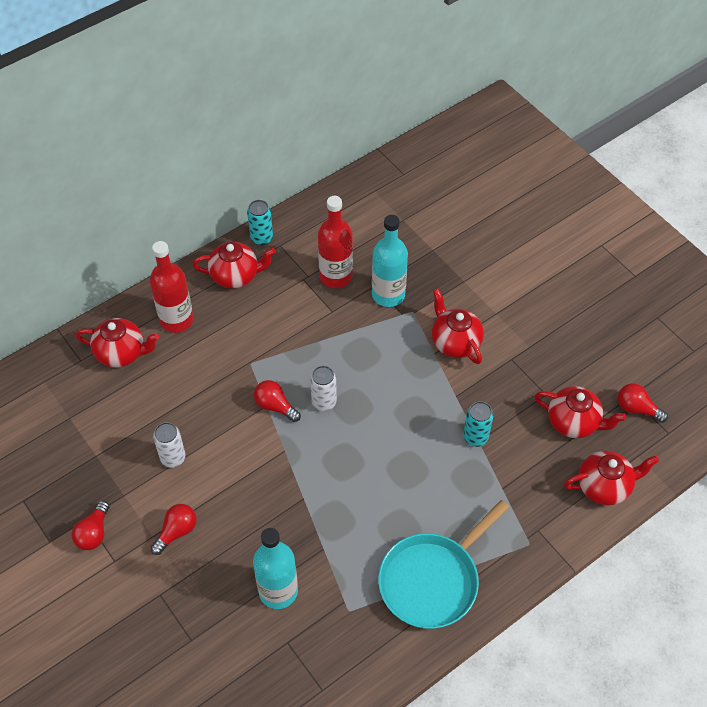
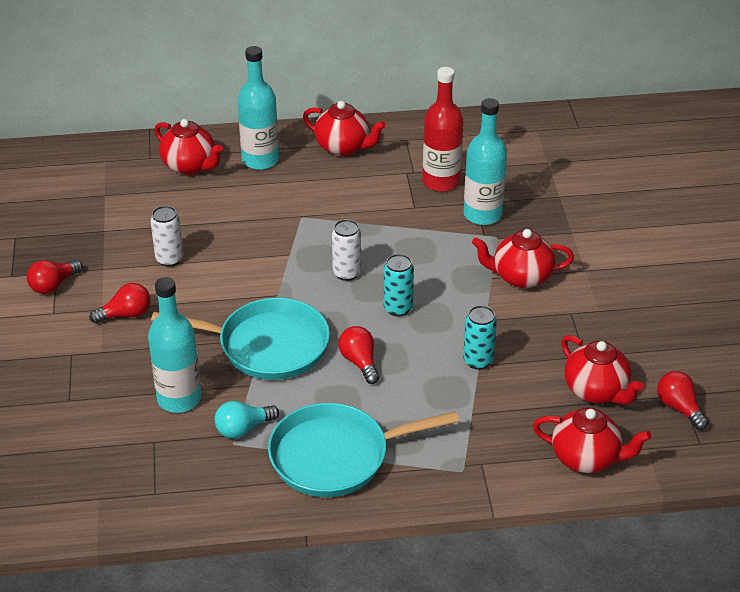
camera: 30 degrees right, 15 degrees down
(176, 320) = (260, 160): red bottle -> turquoise bottle
(261, 238) = (392, 128): turquoise can -> turquoise can (398, 308)
(275, 406) = (297, 258): red light bulb -> red light bulb (360, 362)
(311, 504) = (267, 345): none -> turquoise pan
(347, 593) = (243, 429): none -> turquoise light bulb
(455, 342) = (521, 277): red teapot -> red teapot turned 90 degrees counterclockwise

